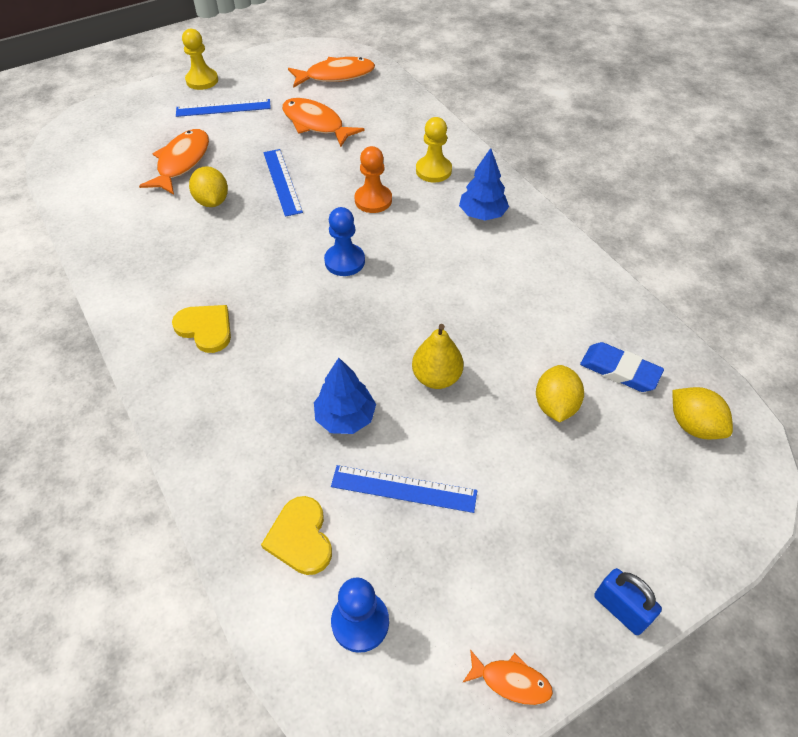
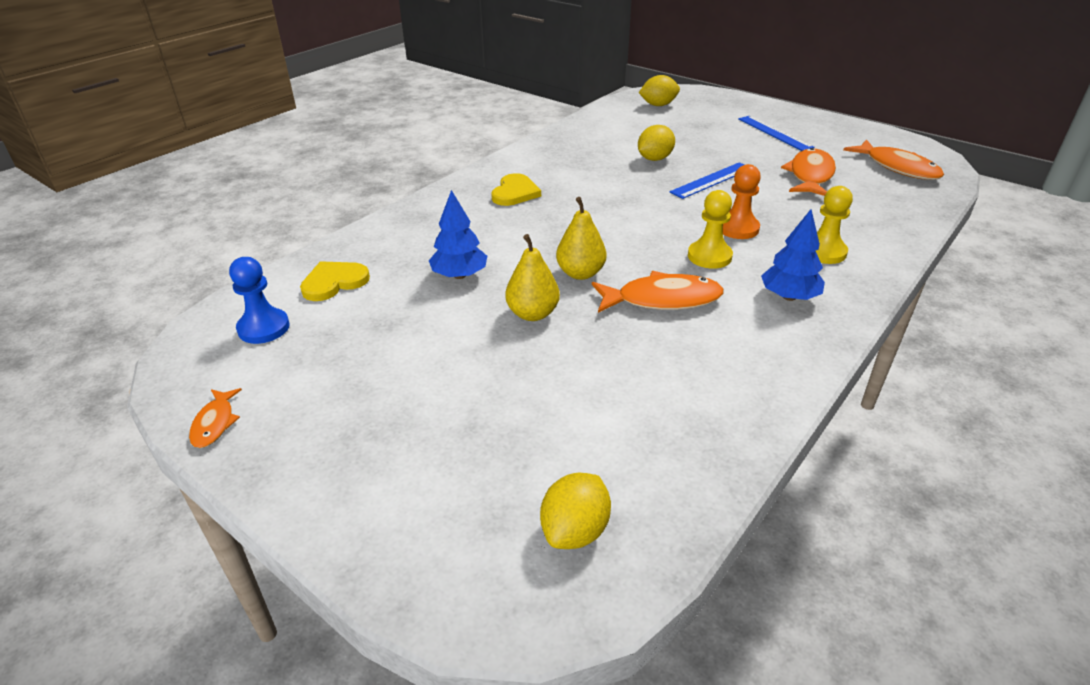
camera: 70 degrees right, 15 degrees down
(182, 162) = (686, 136): orange fish -> orange fish (662, 299)
(202, 80) = (797, 116): yellow pawn -> yellow pawn (709, 256)
(344, 261) = (641, 233): blue pawn -> none
(389, 324) = (580, 273): none -> yellow pear
(403, 489) = (396, 322): blue ruler -> none
(555, 405) = (541, 400): yellow lemon -> yellow lemon (658, 105)
(619, 370) = (625, 446): blue eraser -> none
(620, 609) = (296, 491): blue padlock -> none

